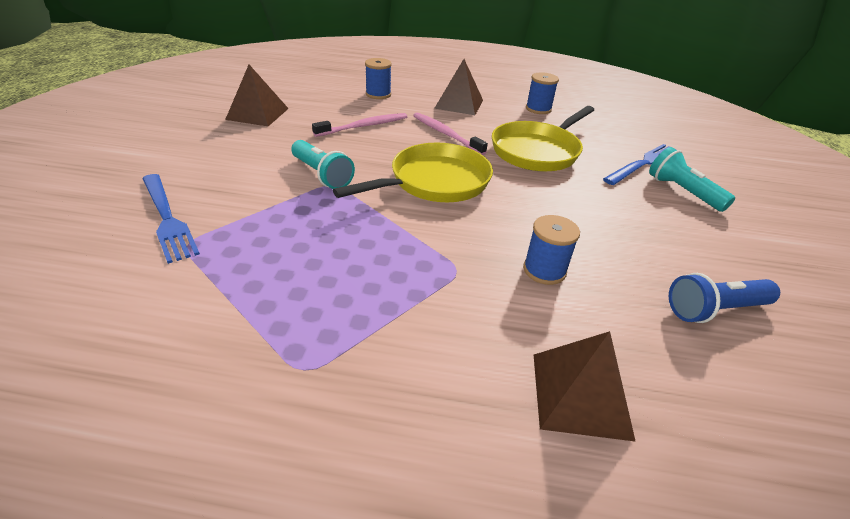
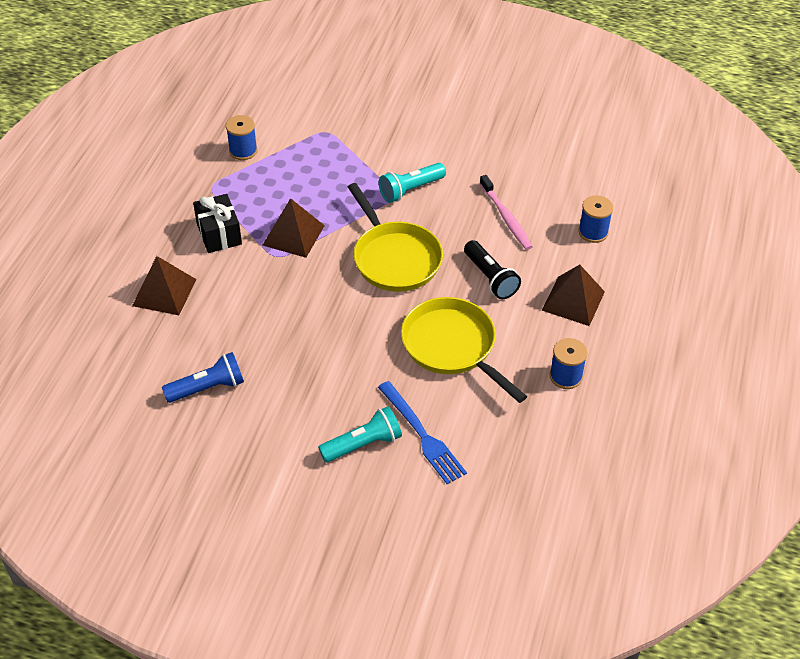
camera: 100 degrees right, 10 degrees up
(168, 219) = (355, 119): blue fork -> none
(257, 114) = (530, 145): brown pyramid -> brown pyramid (293, 235)
(425, 340) = (219, 234): none -> black gift
(446, 134) = (490, 278): pink toothbrush -> black flashlight
(544, 270) = (267, 303): blue spool -> blue spool (243, 151)
(714, 310) = (208, 388): blue flashlight -> blue flashlight turned 75 degrees clockwise

